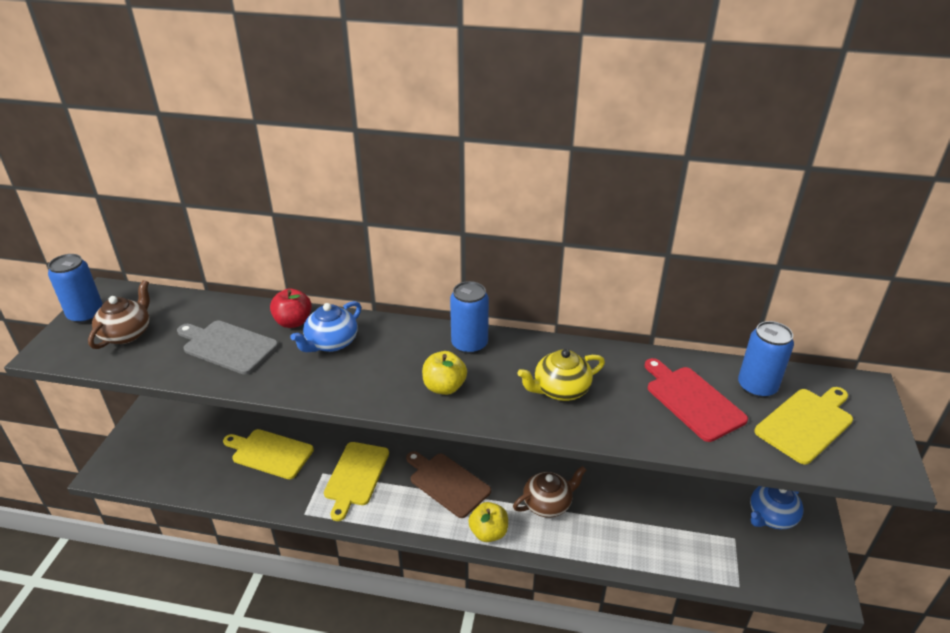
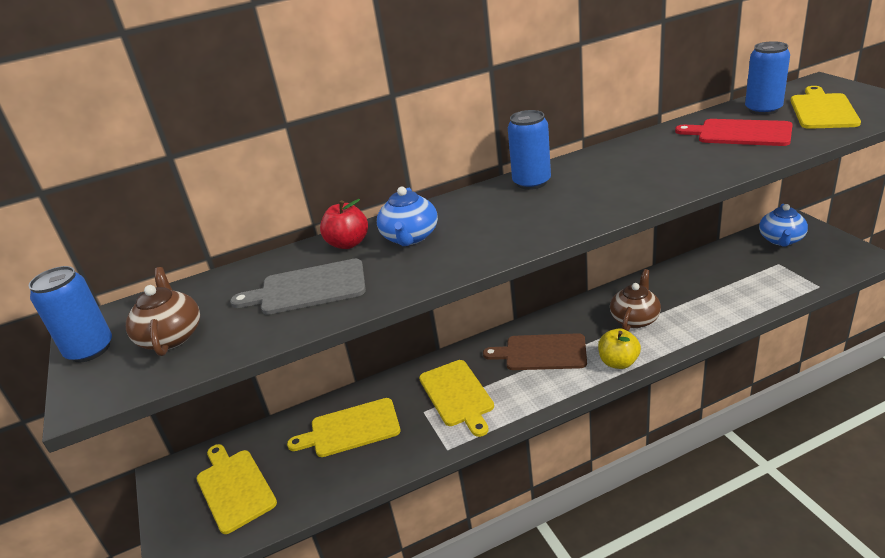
camera: 30 degrees left, 5 degrees down
(171, 447) = (234, 488): none -> yellow cutting board
(444, 387) = (558, 212): yellow apple -> none
(560, 390) = (646, 170): yellow teapot -> none

